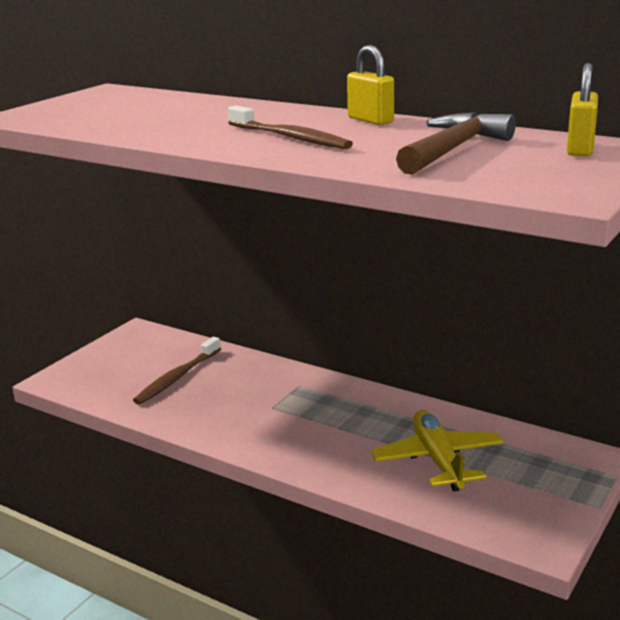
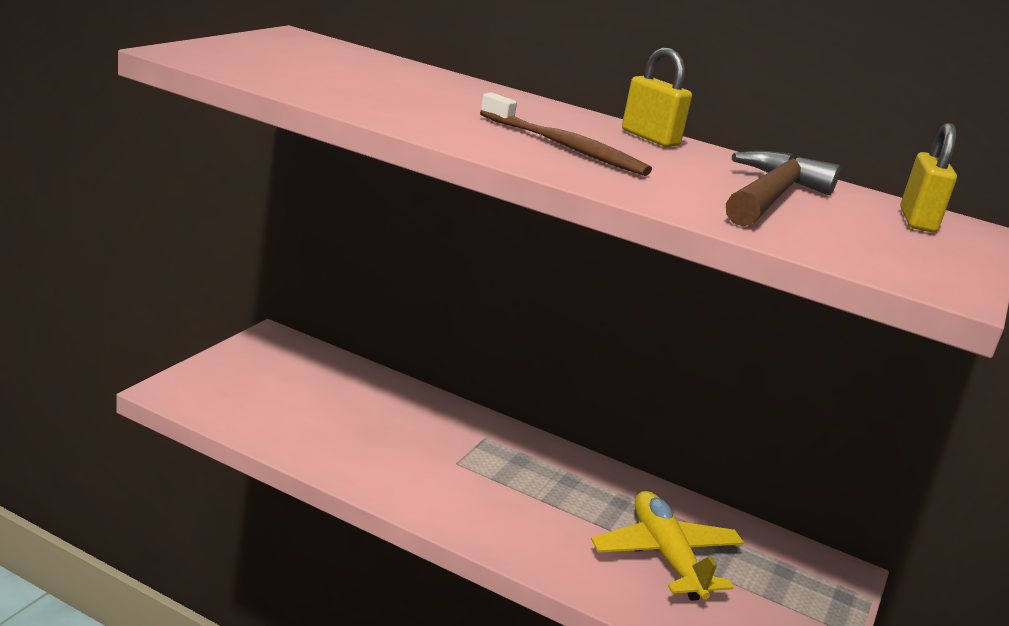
camera: 10 degrees left, 0 degrees up
(177, 377) = (332, 408): brown toothbrush -> none

